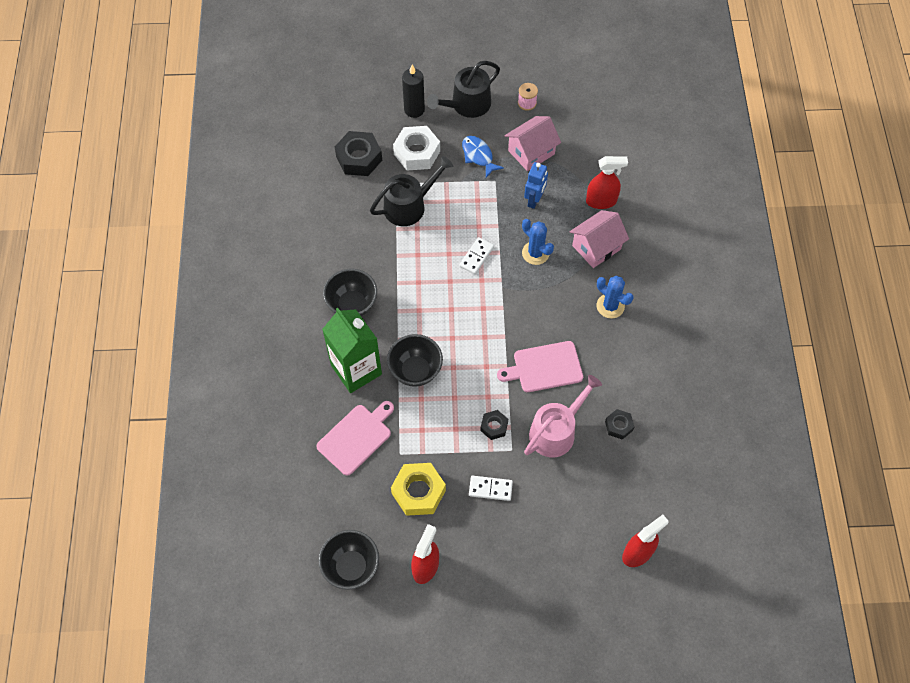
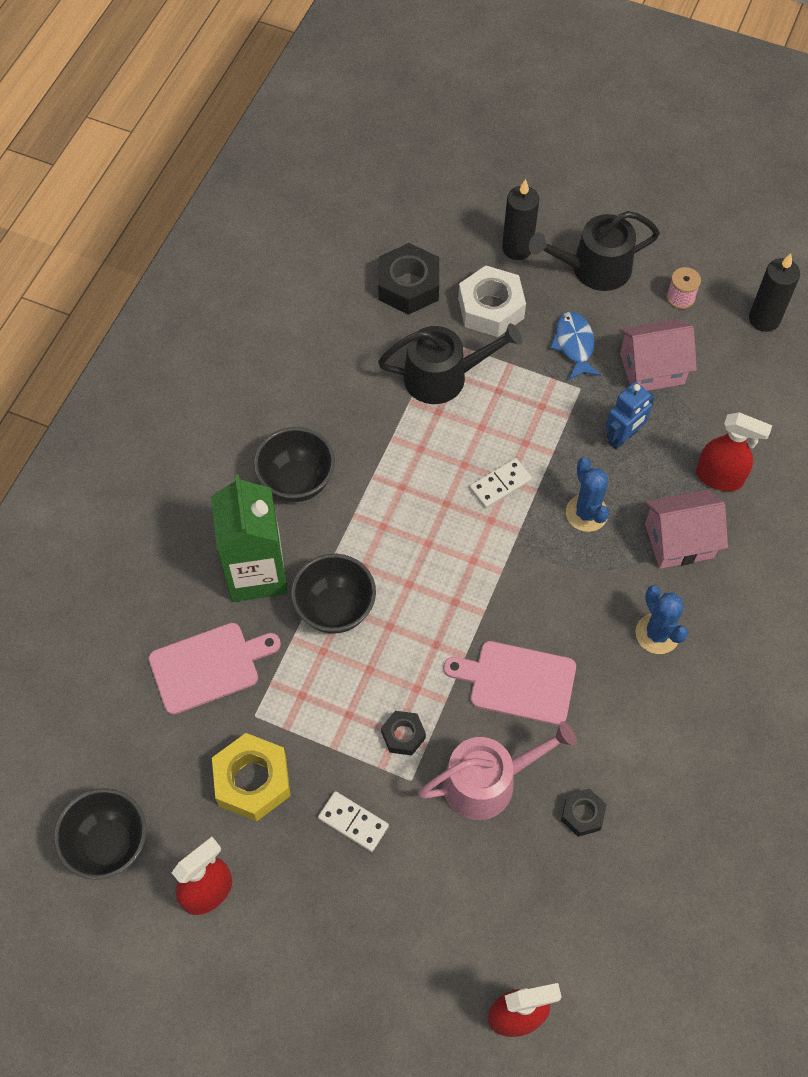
camera: 25 degrees right, 0 degrees up
(582, 97) = (764, 319): none -> black candle

